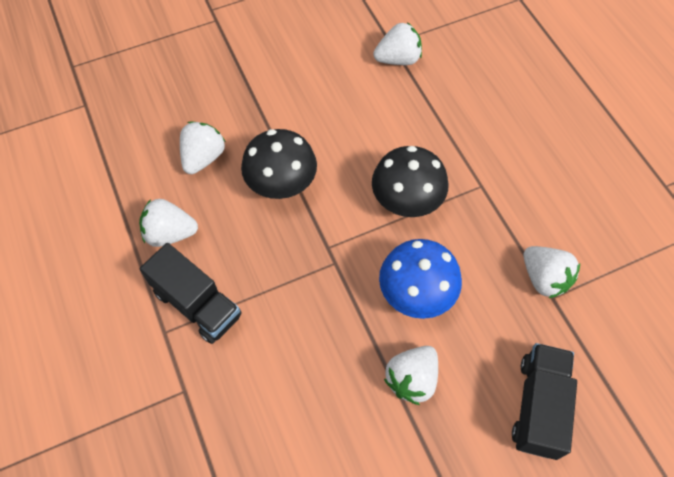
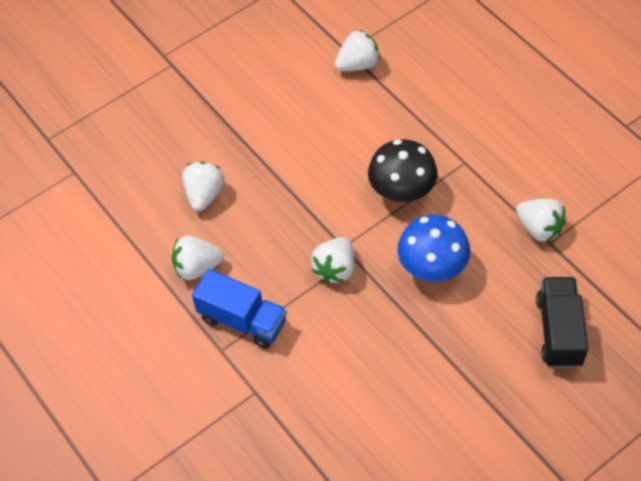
camera: 10 degrees left, 5 degrees down
(197, 304) = (242, 320): black truck -> blue truck
(281, 183) = (284, 201): black mushroom -> none
(412, 379) = (447, 336): white strawberry -> white strawberry (335, 269)

